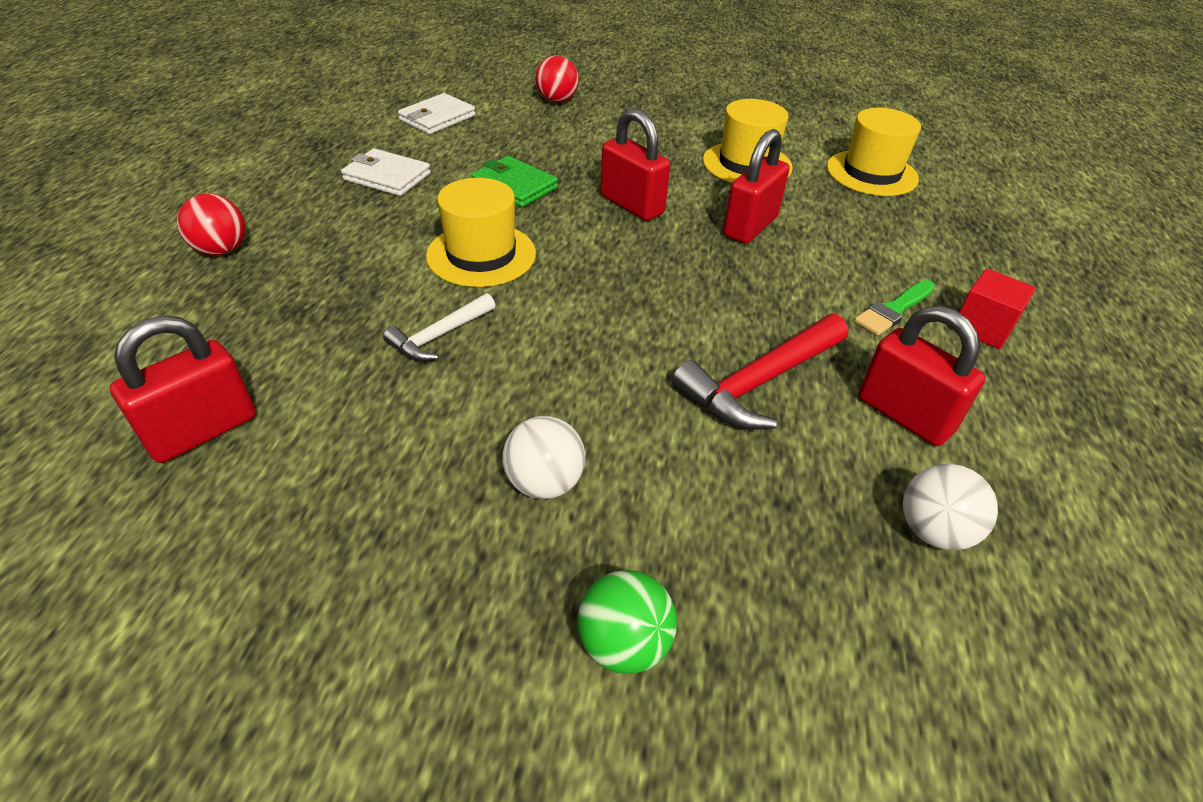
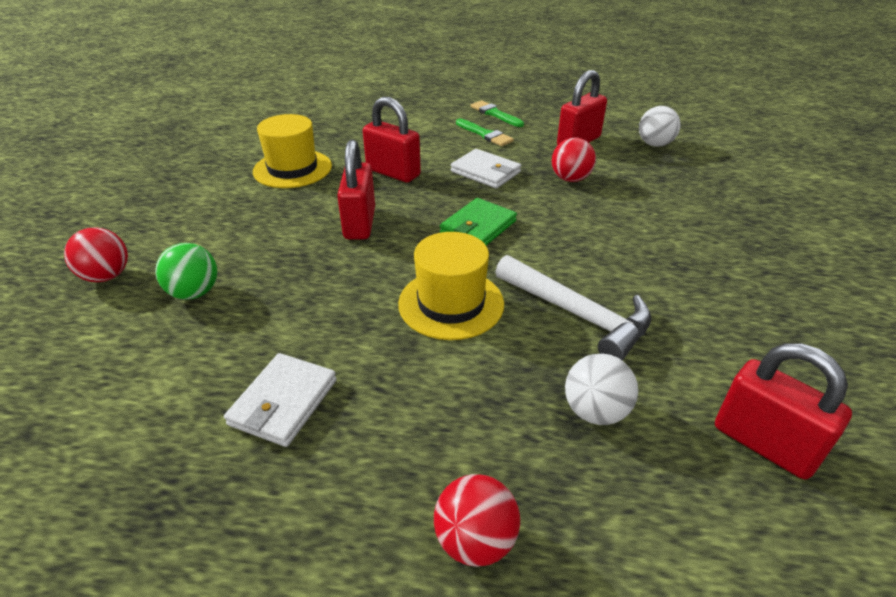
camera: 90 degrees left, 5 degrees down
(437, 118) = (114, 379): white wallet -> white wallet (485, 172)
(439, 336) = (577, 314): white hammer -> white hammer, size x1.66
(514, 186) = (318, 293): green wallet -> green wallet (478, 227)
(544, 483) = (698, 252): white ball -> white ball (595, 411)
(623, 643) = (781, 224): green ball -> green ball (194, 293)
(631, 205) = (360, 223): red padlock -> red padlock turned 45 degrees counterclockwise
(759, 382) = (570, 179): red hammer -> red ball
(871, 173) = (315, 124): yellow hat -> none
(982, 327) = (495, 114): red cube -> green brush

